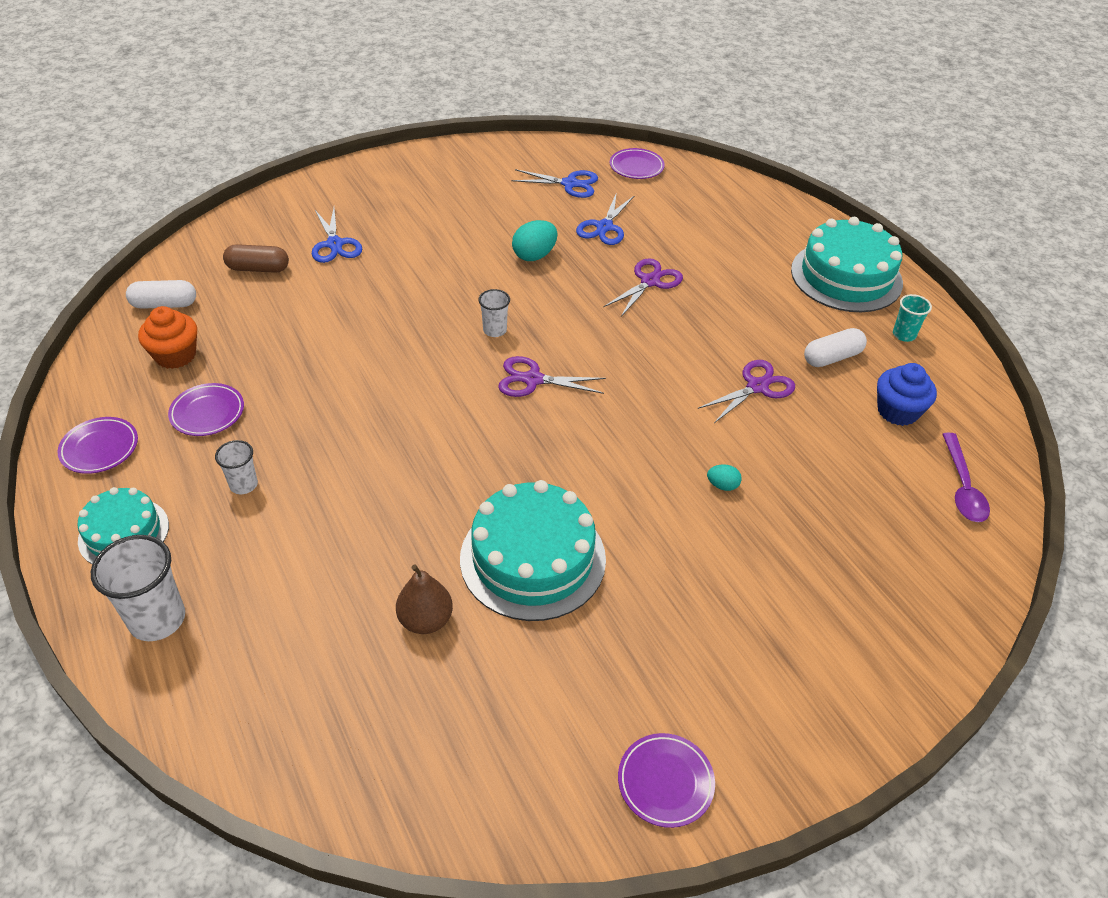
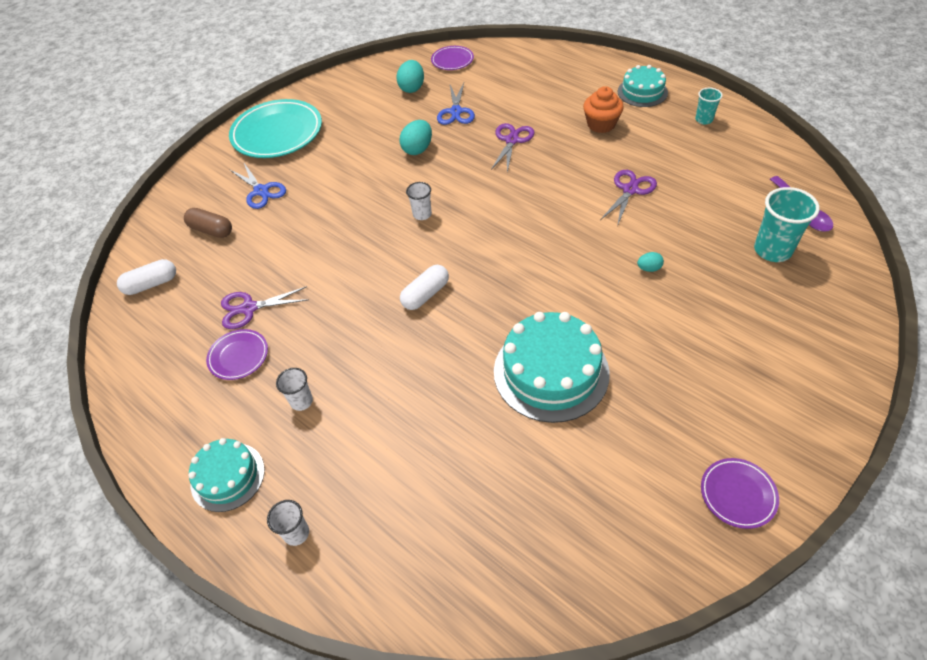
camera: 15 degrees left, 5 degrees up
(100, 448) = (167, 417): purple plate -> none
(157, 619) = (296, 533): white cup -> white cup, size x0.56
(175, 355) = (185, 321): orange cupcake -> orange cupcake (601, 124)
(258, 268) = (211, 230): brown capsule -> brown capsule turned 45 degrees clockwise
(389, 187) = (277, 133): none -> turquoise plate
(425, 620) = (501, 448): brown pear -> none
(532, 380) = (471, 241): purple scissors -> purple scissors (249, 308)
(570, 184) = (412, 88): blue scissors -> turquoise egg
(832, 357) = (667, 152): white capsule -> white capsule (425, 294)
(846, 276) = (642, 92): turquoise cake -> turquoise cake, size x0.60
(891, 520) = (772, 250): none -> turquoise cup
(897, 411) = (731, 174): blue cupcake -> none

